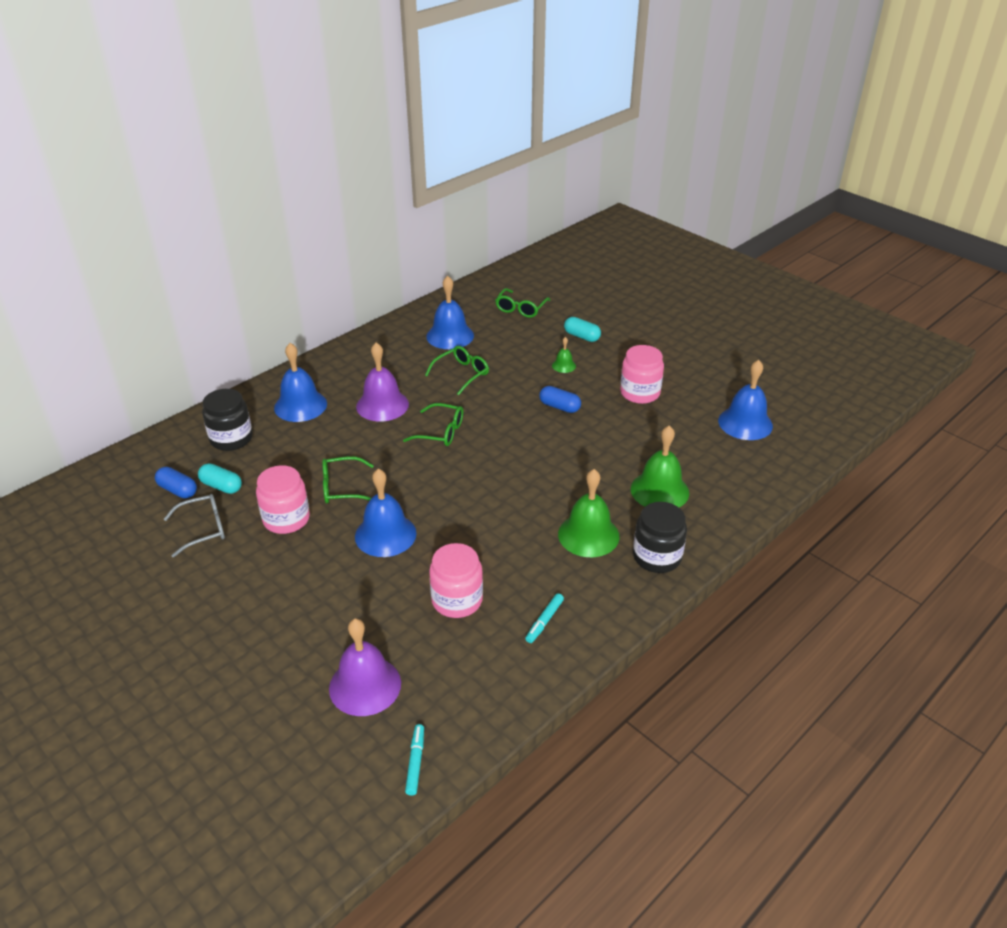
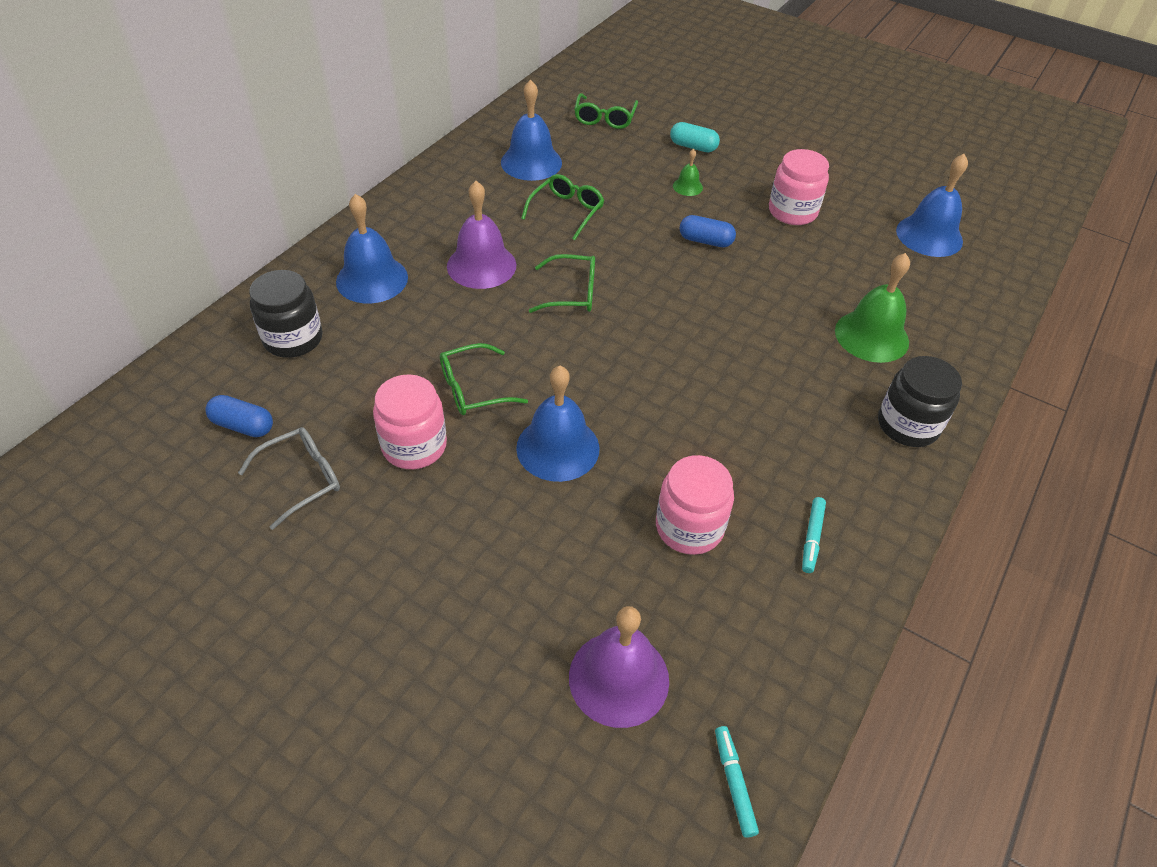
camera: 15 degrees left, 10 degrees up
(221, 486) = (304, 411): turquoise capsule -> none
(588, 535) = (814, 408): green bell -> none

